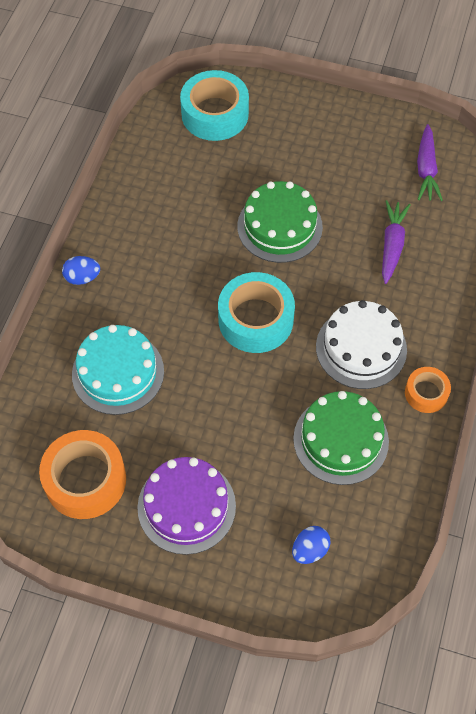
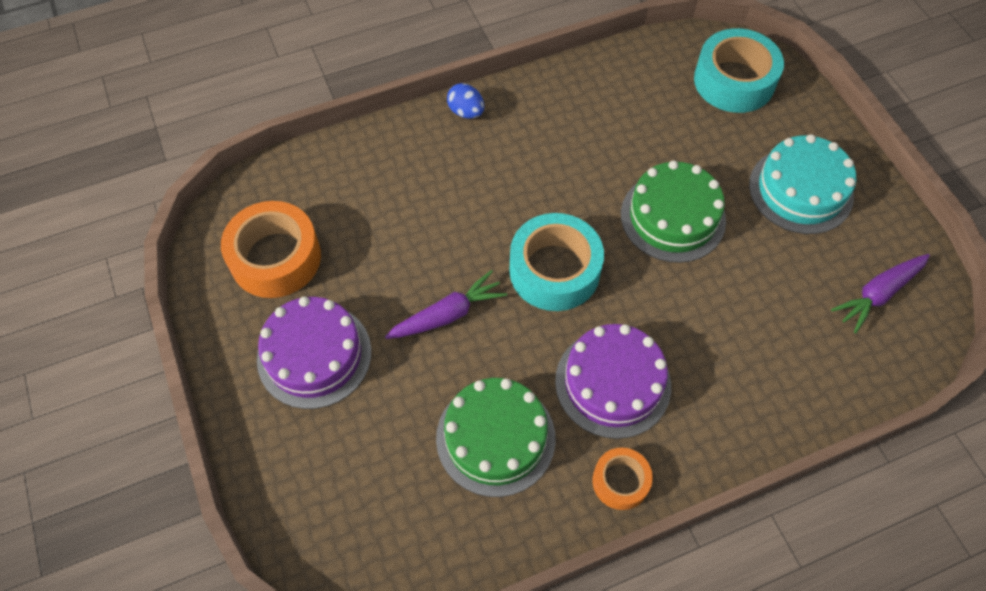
camera: 50 degrees right, 0 degrees up
(118, 372) = (399, 205): turquoise cake -> turquoise cake (800, 190)
(310, 550) = (355, 495): blue egg -> none
(361, 348) = (613, 383): white cake -> purple cake
(392, 245) = (756, 327): purple carrot -> purple carrot (447, 315)

